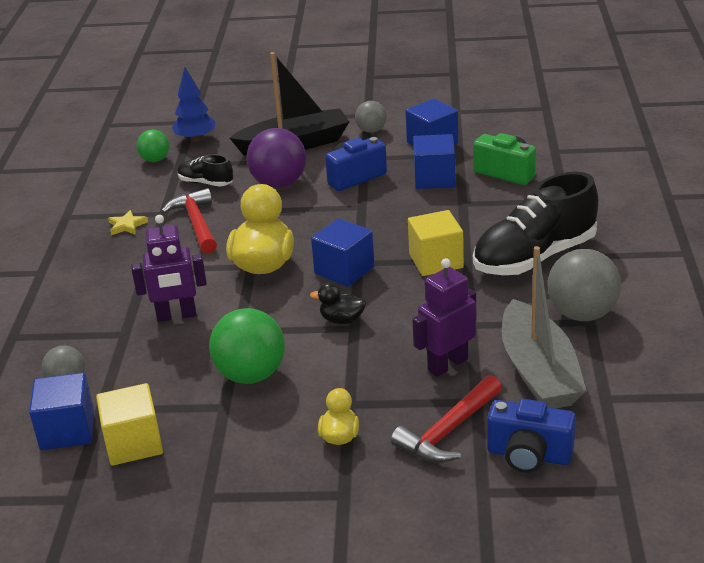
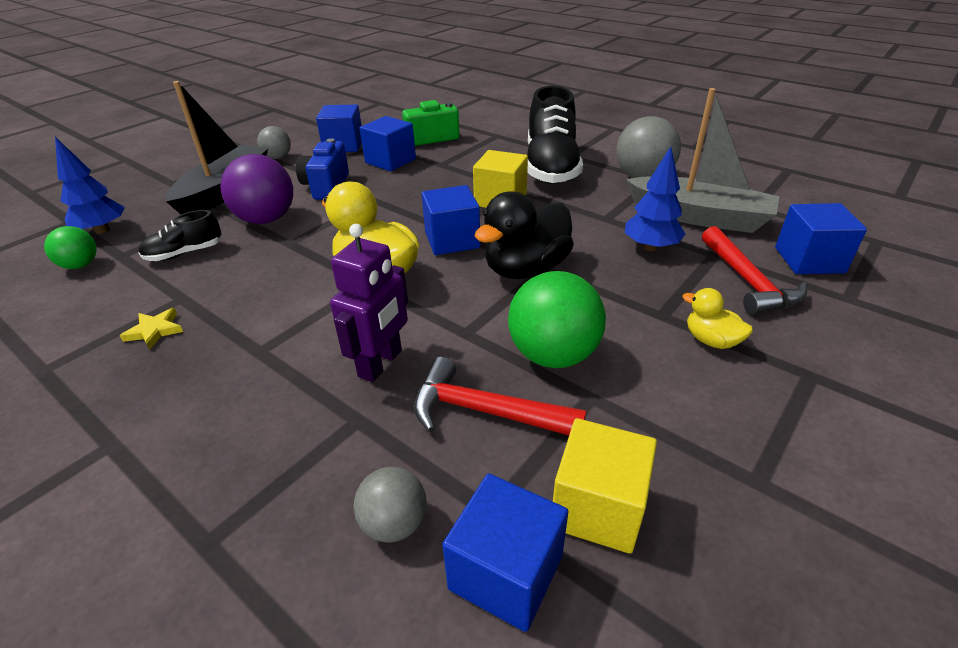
camera: 55 degrees left, 5 degrees up
(196, 223) = (240, 285): red hammer -> red hammer (485, 411)
(342, 320) = (525, 269): black duck -> black duck, size x1.96
(447, 364) = (651, 247): purple robot -> blue tree
(529, 455) = (809, 260): blue camera -> blue cube

